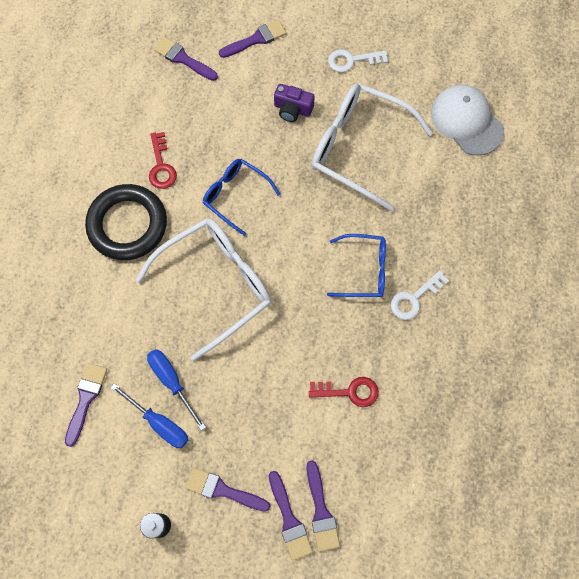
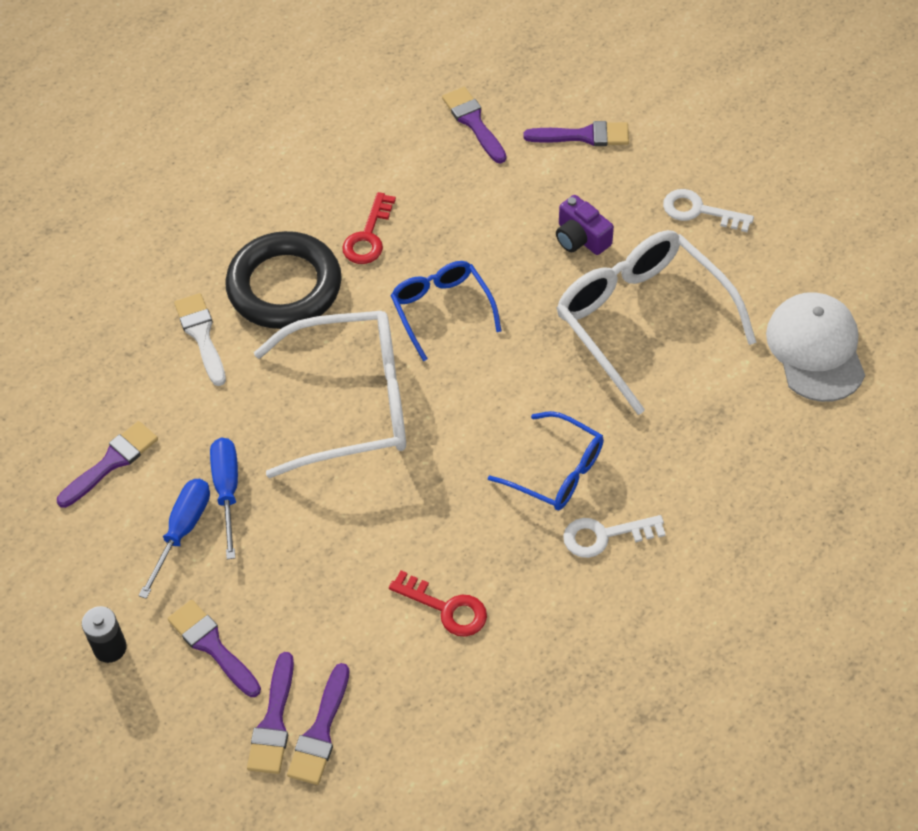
camera: 30 degrees right, 15 degrees down
(93, 283) = (201, 335): none -> white brush
(159, 423) = (182, 531): blue screwdriver -> blue screwdriver turned 135 degrees counterclockwise

